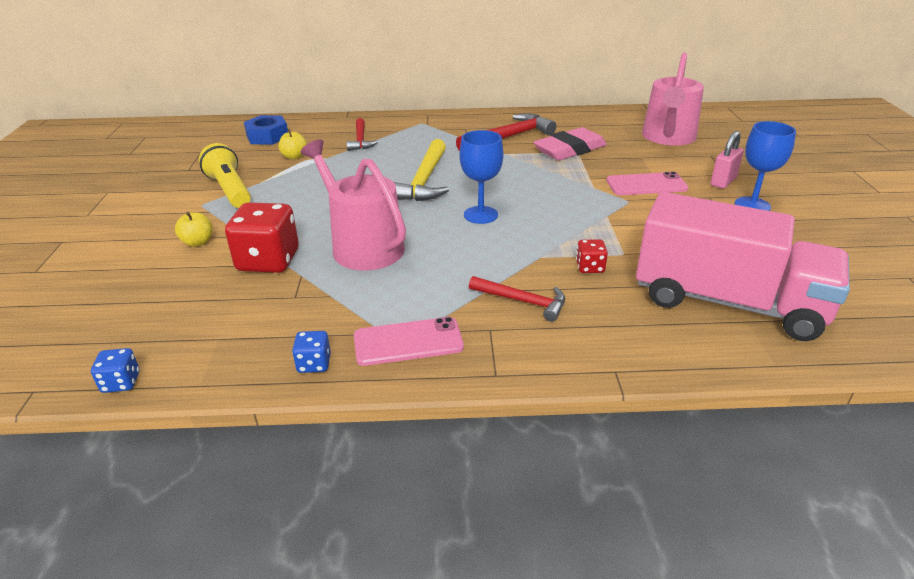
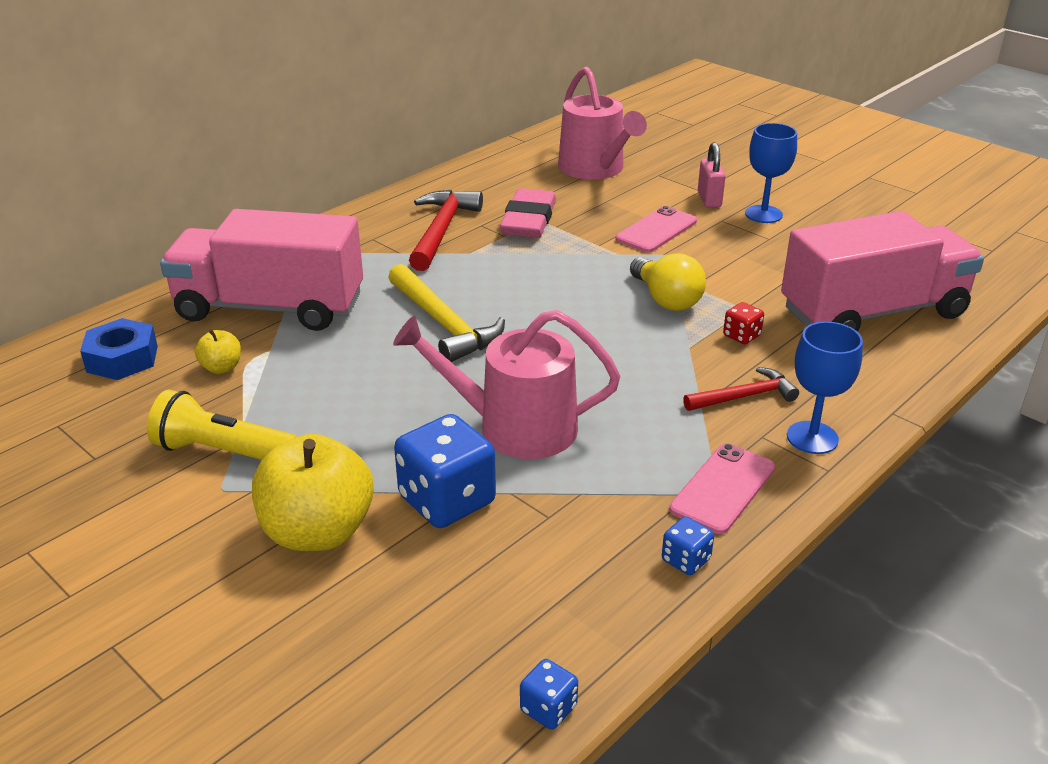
camera: 45 degrees left, 0 degrees up
(198, 242) = (318, 532): yellow apple -> yellow apple, size x2.17
(268, 261) = (447, 500): red dice -> blue dice
(360, 140) = (270, 307): red hammer -> pink truck
(480, 215) = (568, 333): blue goblet -> blue goblet (812, 437)
(577, 224) = (666, 299): none -> yellow light bulb

